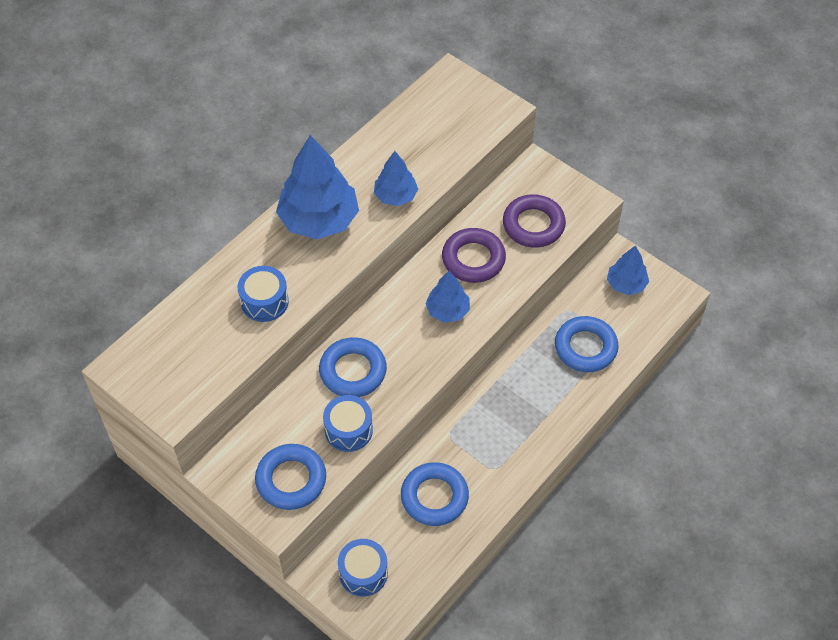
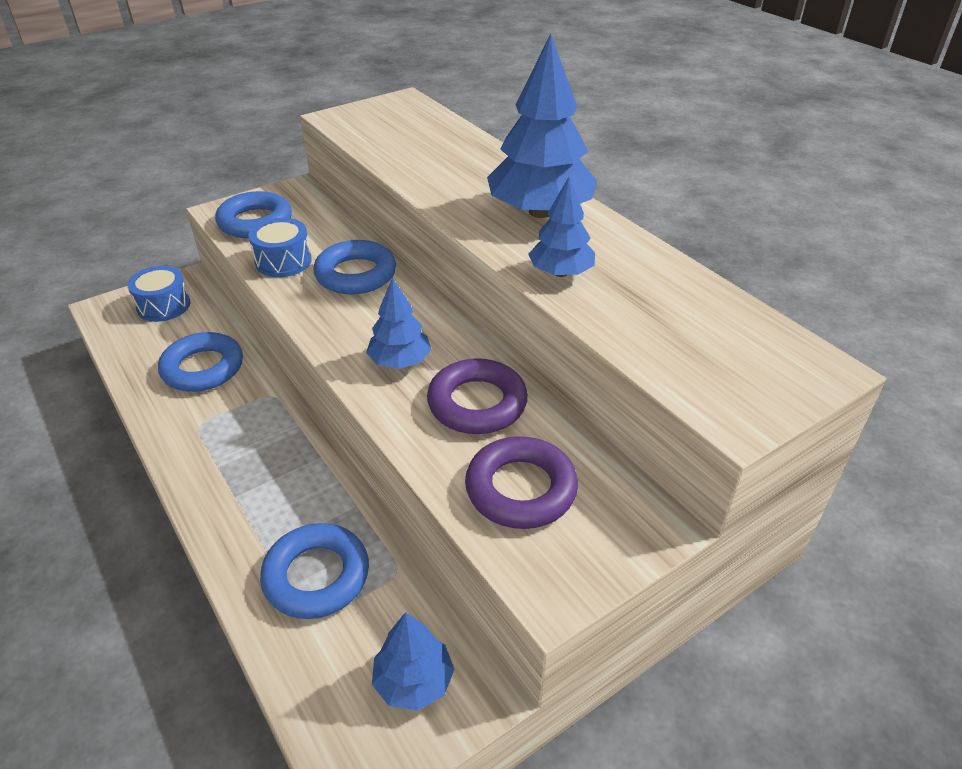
camera: 105 degrees right, 15 degrees down
(264, 301) = (435, 168): blue drum -> none

